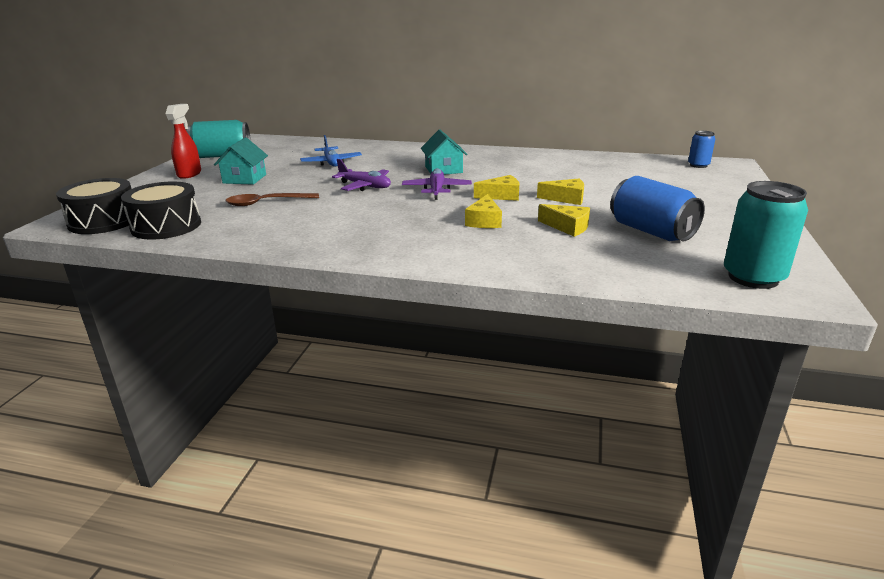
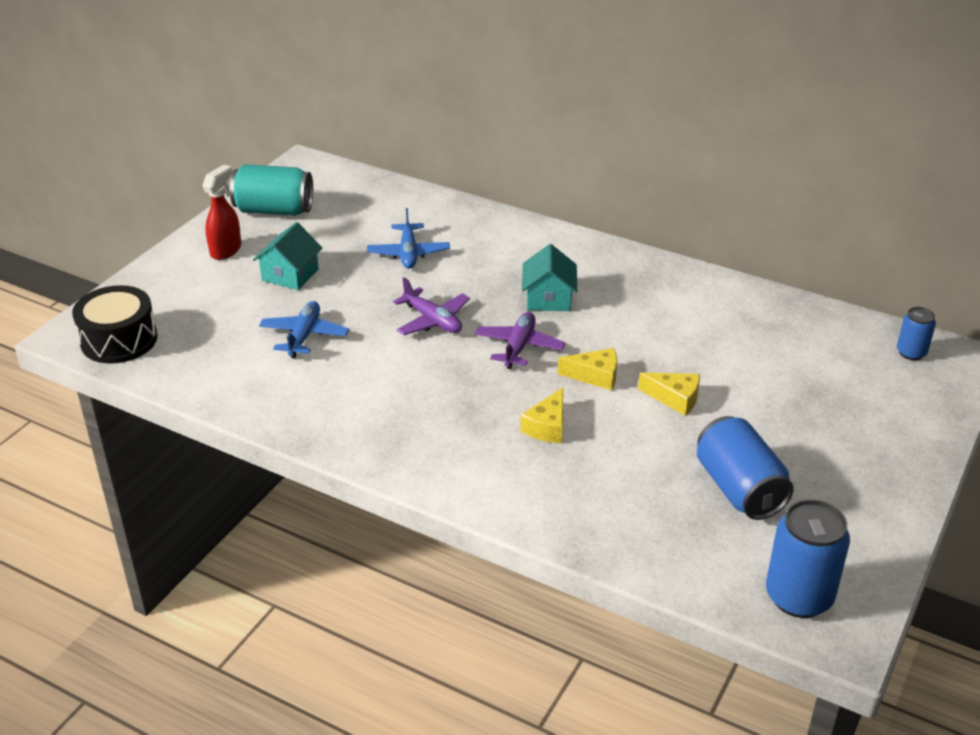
camera: 15 degrees right, 10 degrees up
(166, 226) = (185, 363): black drum -> none
(266, 203) = (304, 336): brown spoon -> blue plane
(567, 227) = (642, 459): yellow cheese -> none
(753, 277) = (798, 597): turquoise can -> blue can

